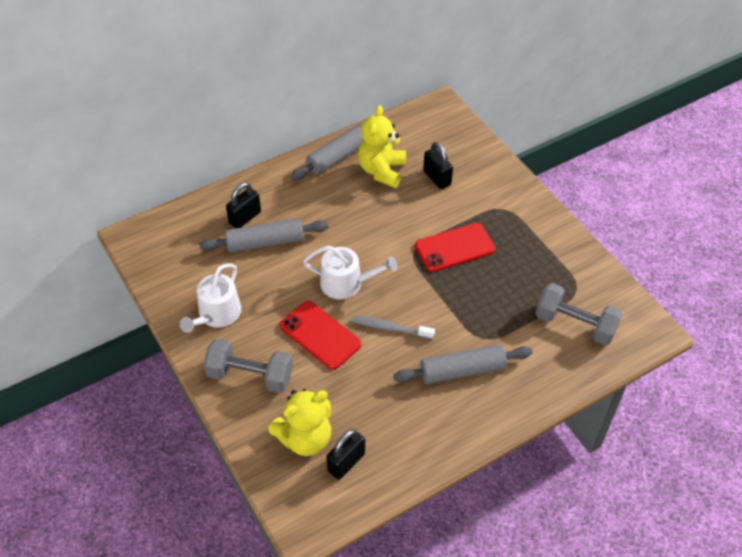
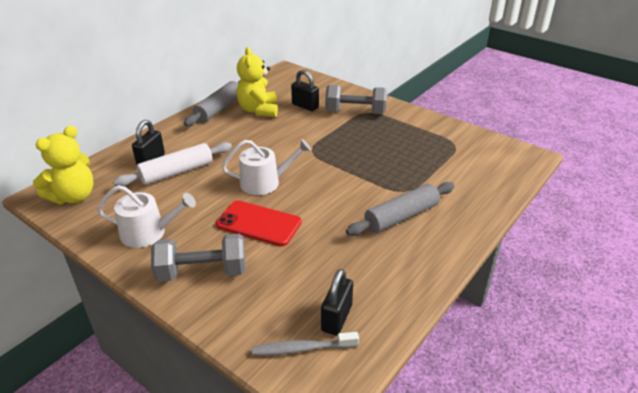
camera: 20 degrees left, 15 degrees down
(217, 314) = (148, 233): white watering can -> white watering can turned 90 degrees counterclockwise
(265, 242) = (177, 172): grey rolling pin -> white rolling pin
(305, 438) = (284, 309): yellow teddy bear -> yellow teddy bear (73, 196)
(390, 328) = (321, 203): grey toothbrush -> grey toothbrush (302, 348)
(454, 247) = (344, 141): red phone -> none
(575, 324) = (470, 165): grey dumbbell -> grey dumbbell (355, 112)

